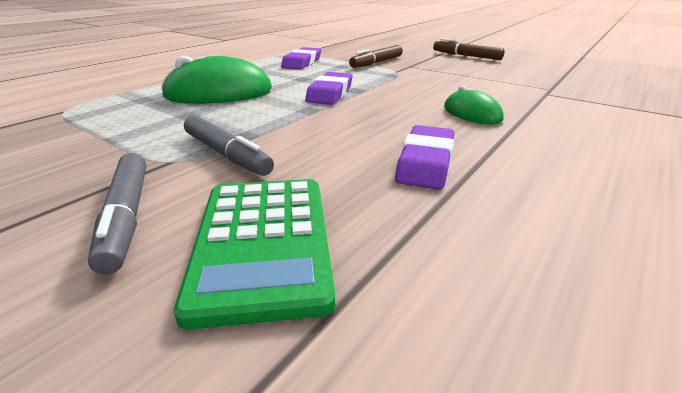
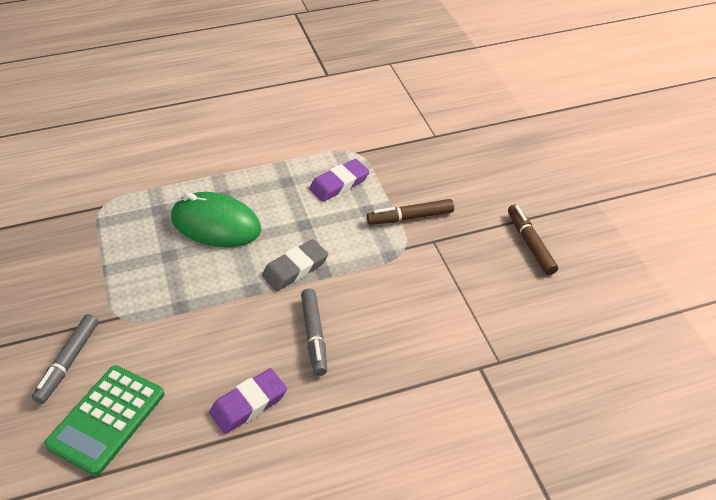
camera: 35 degrees right, 15 degrees up
(227, 154) = (152, 326): grey marker -> grey marker (314, 335)
(330, 93) = (295, 268): purple eraser -> grey eraser
(472, 113) = (362, 363): green mouse -> none

